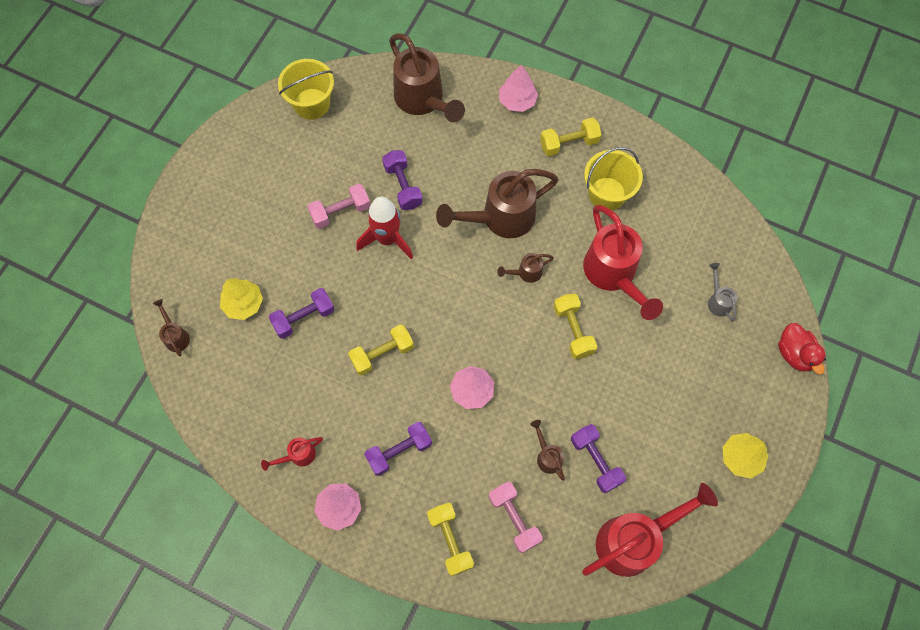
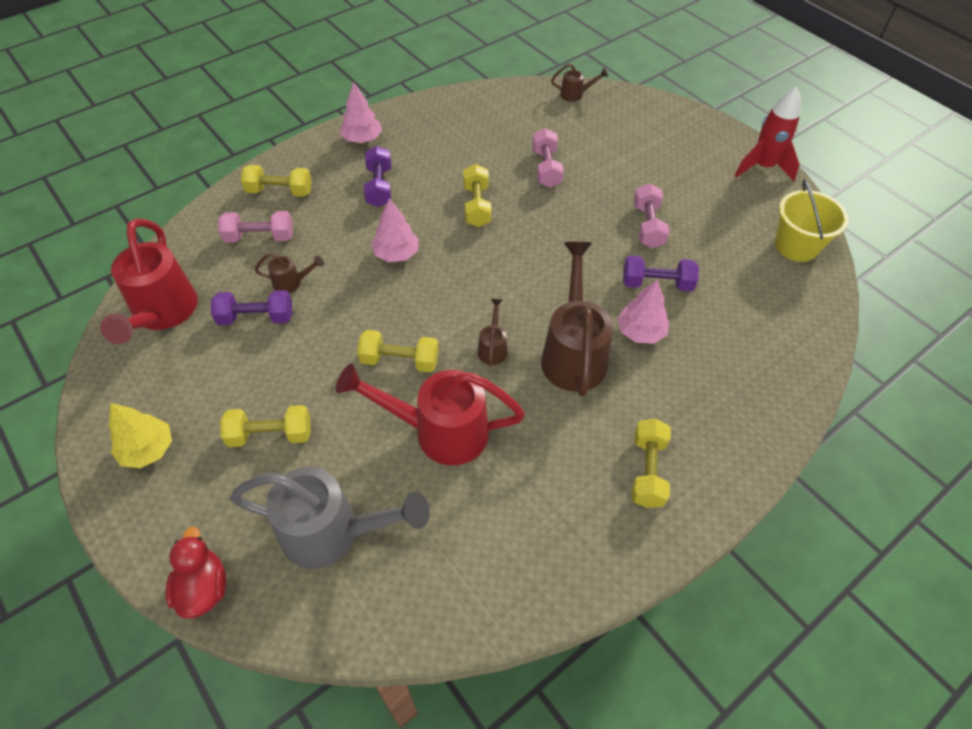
camera: 115 degrees right, 15 degrees down
(243, 304) = (582, 137): yellow tree -> none
(298, 456) = (423, 130): red watering can -> none
(304, 317) = (546, 168): purple dumbbell -> pink dumbbell
(387, 239) = (597, 250): red rocket -> red rocket (762, 167)
(423, 101) = (769, 343): brown watering can -> none
(517, 101) = (737, 440): pink tree -> pink tree (640, 332)
(607, 194) = (551, 479): yellow bucket -> none
(681, 382) = (270, 435): none -> yellow dumbbell
(717, 300) = (333, 533): grey watering can -> grey watering can, size x2.21
(794, 354) = (203, 588): red duck -> red duck turned 75 degrees clockwise

